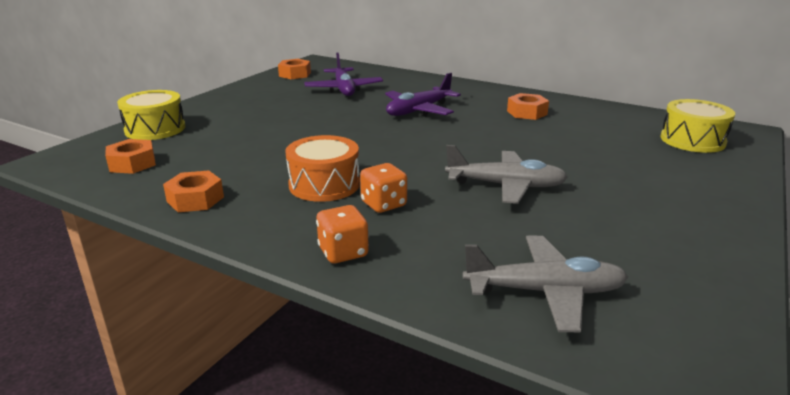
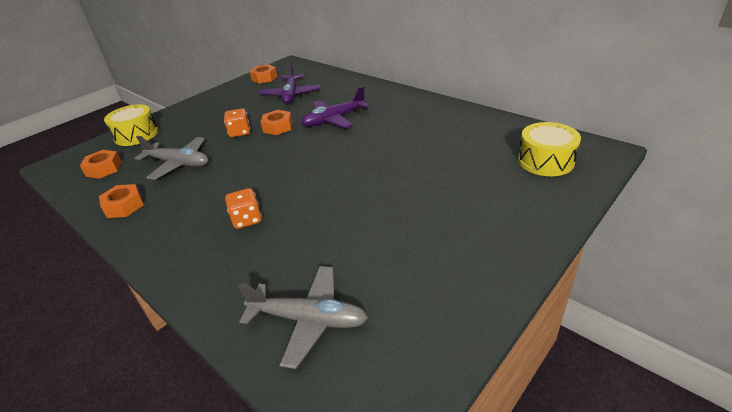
camera: 15 degrees right, 10 degrees up
(324, 184) = (217, 197): orange drum -> none
(343, 252) = (190, 265): orange dice -> orange dice (240, 132)
(506, 186) = (350, 206): grey plane -> grey plane (179, 164)
(527, 113) = (420, 124): orange nut -> orange nut (278, 127)

